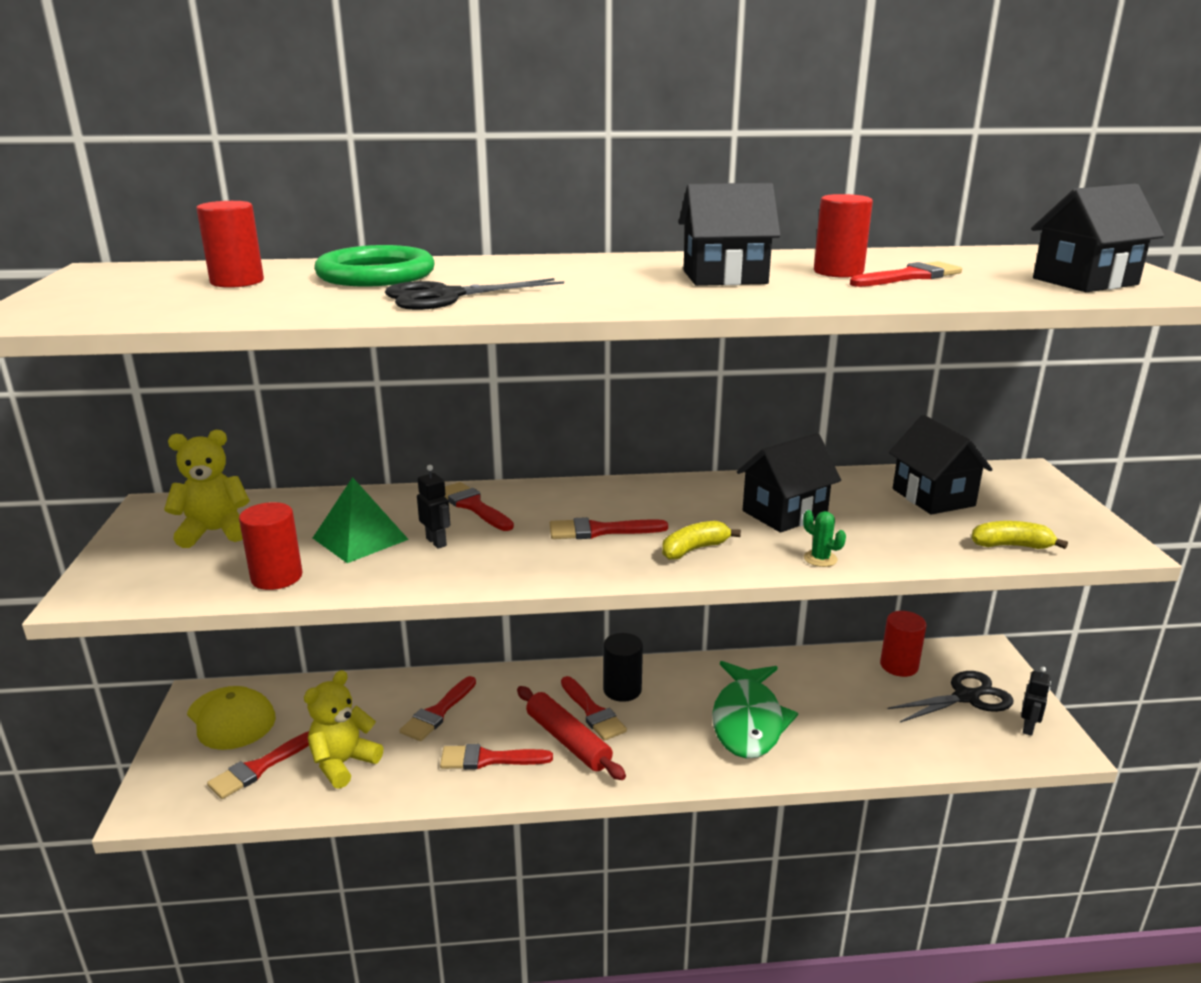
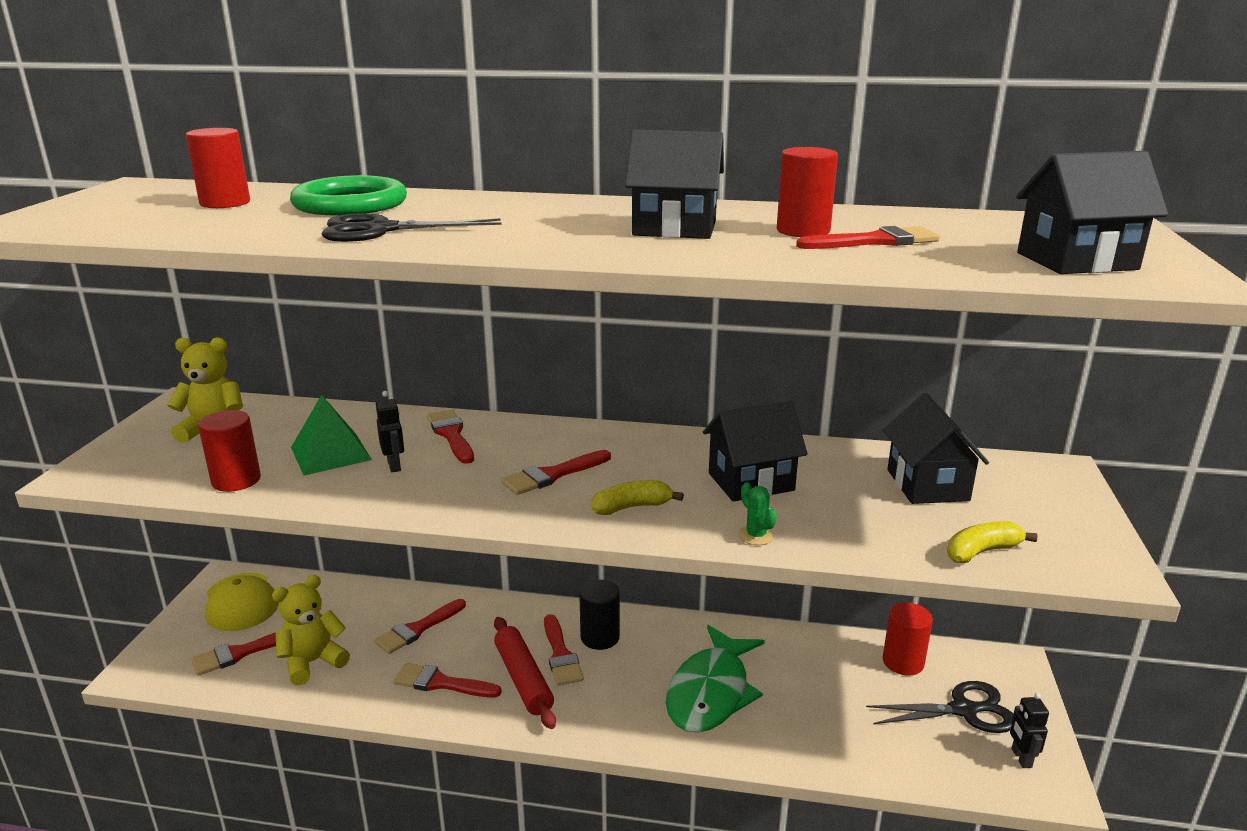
camera: 15 degrees right, 0 degrees up
(600, 531) = (552, 475): red brush -> red brush turned 45 degrees counterclockwise
(1011, 546) = (981, 552): yellow banana -> yellow banana turned 45 degrees counterclockwise
(1028, 728) = (1021, 758): black robot -> black robot turned 135 degrees clockwise

